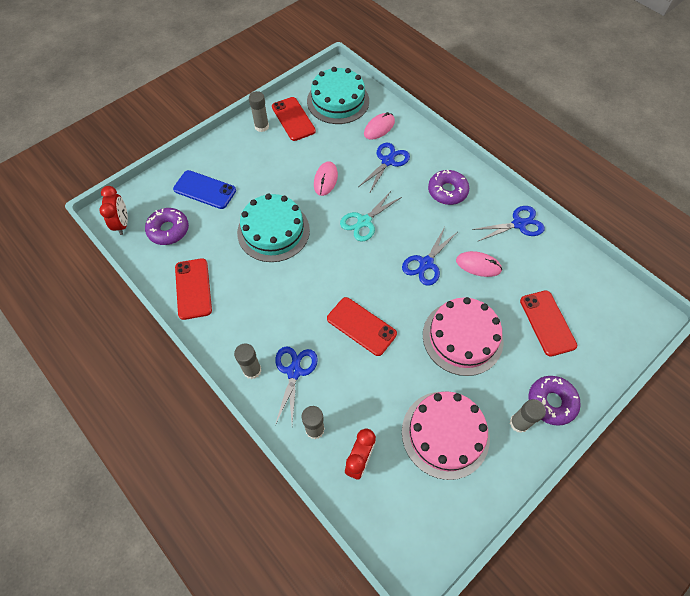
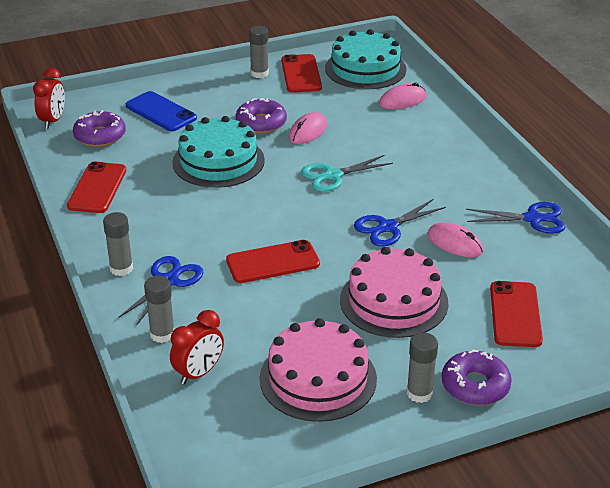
camera: 20 degrees right, 25 degrees down
(361, 326) = (273, 262): red phone -> red phone turned 75 degrees counterclockwise
(388, 161) = (395, 131): blue scissors -> none
(447, 191) = (455, 171): purple donut -> purple donut (261, 123)

